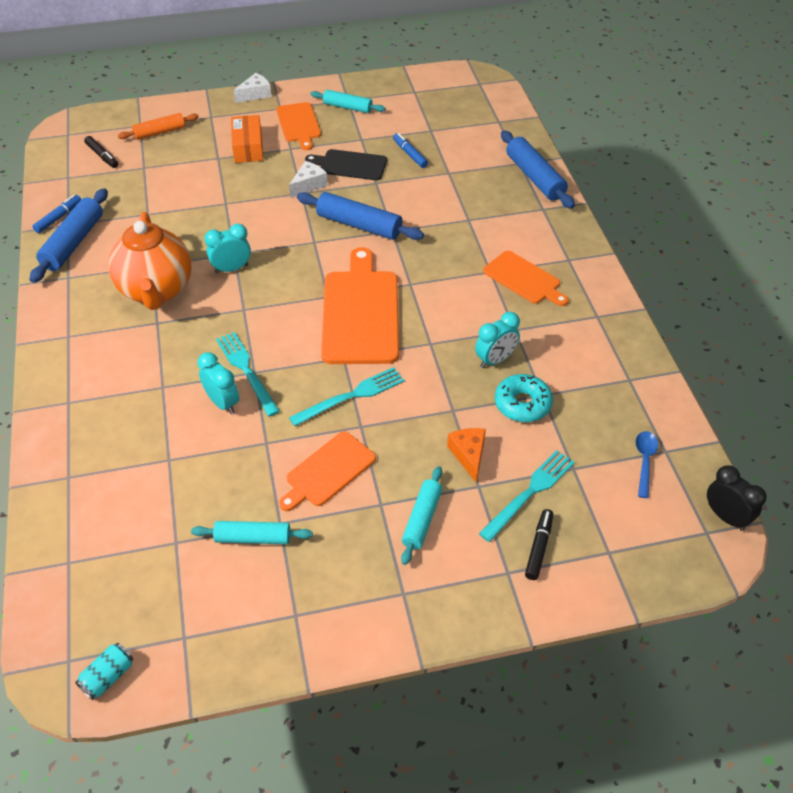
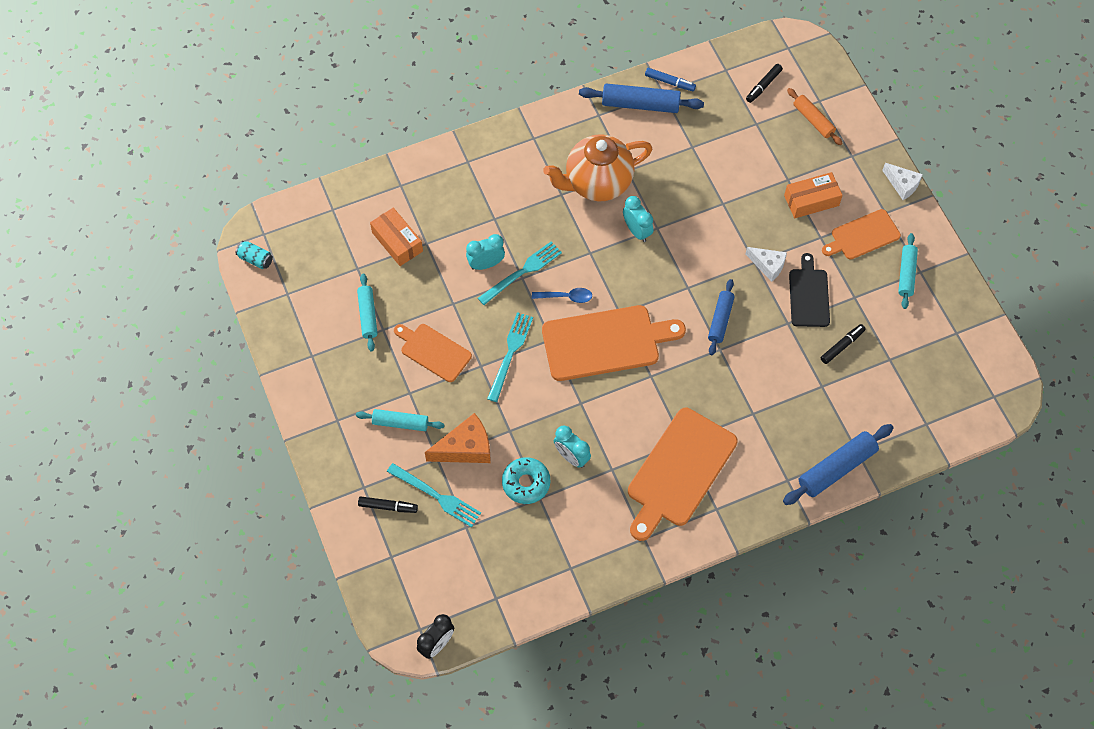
camera: 80 degrees right, 15 degrees up
(153, 491) = (397, 242): none -> orange box
(223, 403) = (486, 264): turquoise clock -> turquoise clock turned 150 degrees counterclockwise
(352, 396) = (510, 353): turquoise fork -> turquoise fork turned 120 degrees counterclockwise
(359, 225) = (720, 320): blue rolling pin -> blue rolling pin, size x0.65
(410, 154) = (842, 346): blue marker -> black marker
(468, 455) = (465, 448): orange cheese -> orange cheese, size x1.53
(524, 279) = (679, 471): orange cutting board -> orange cutting board, size x1.71
(644, 461) = (482, 581): blue spoon -> blue spoon (566, 297)

